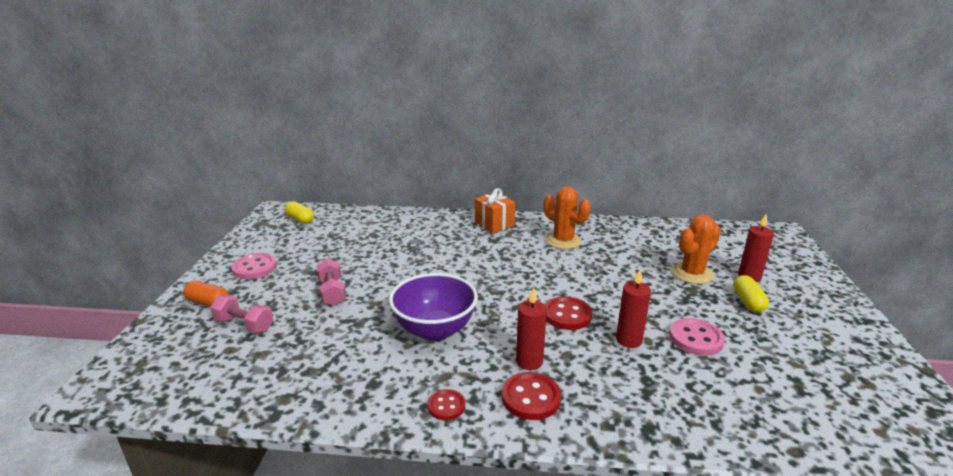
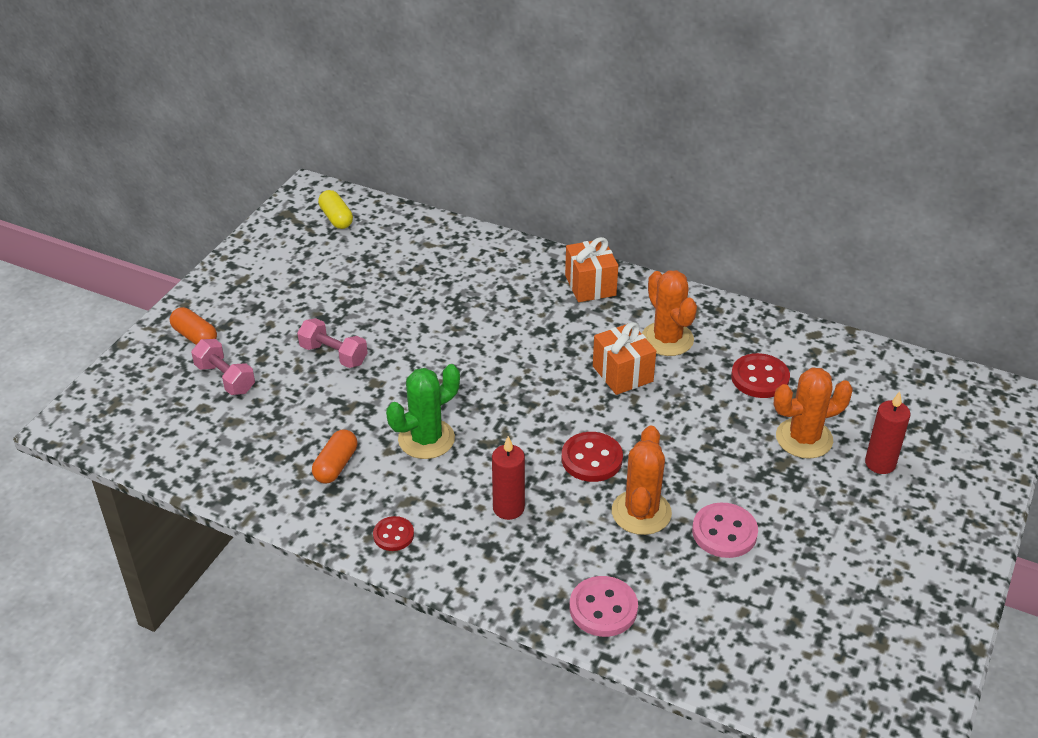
camera: 20 degrees right, 15 degrees up
(254, 268) = (257, 293): pink button -> pink button (603, 608)
(332, 292) = (333, 355): pink dumbbell -> pink dumbbell turned 60 degrees counterclockwise
(368, 365) = (336, 465): none -> orange capsule
(434, 330) = (426, 439): purple bowl -> green cactus
(531, 398) = (484, 550): red button -> red button (760, 378)
(549, 263) = (622, 374): none -> orange gift
(628, 340) = (641, 512): red candle -> orange cactus
(748, 302) = (840, 500): yellow capsule -> none

